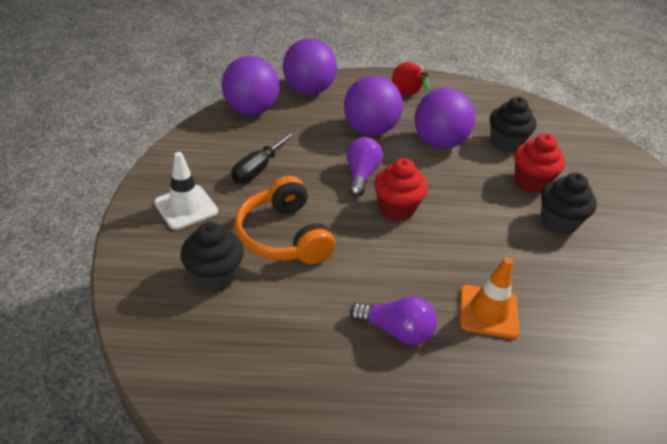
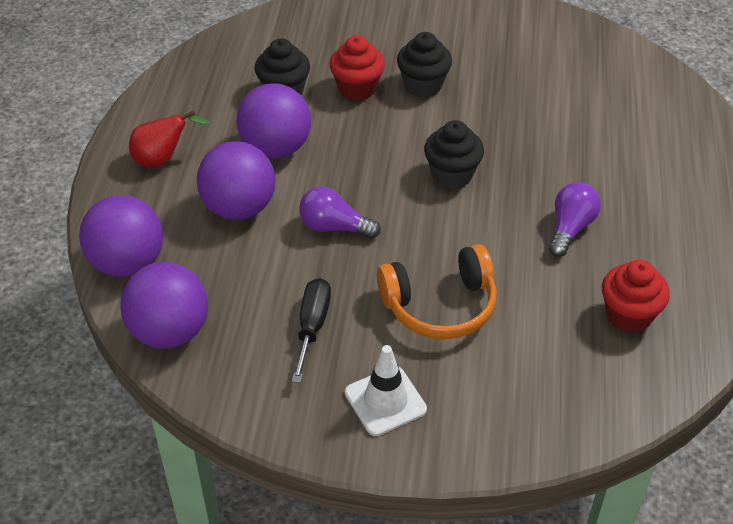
camera: 80 degrees left, 5 degrees up
(215, 276) = (503, 369): black cupcake -> black cupcake (452, 175)
(258, 169) = (312, 326): black screwdriver -> black screwdriver turned 120 degrees counterclockwise
(396, 208) = (397, 204): red cupcake -> red cupcake (628, 315)
(488, 311) = (544, 161): orange traffic cone -> none

